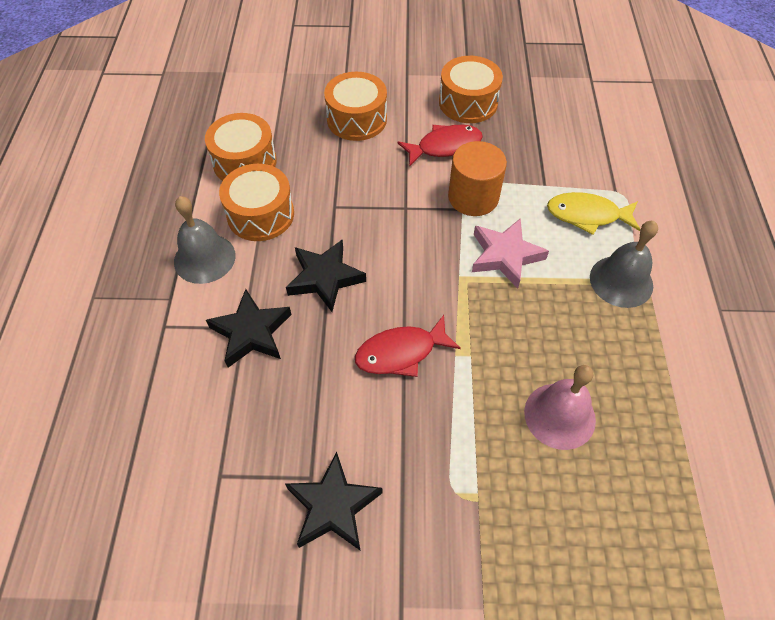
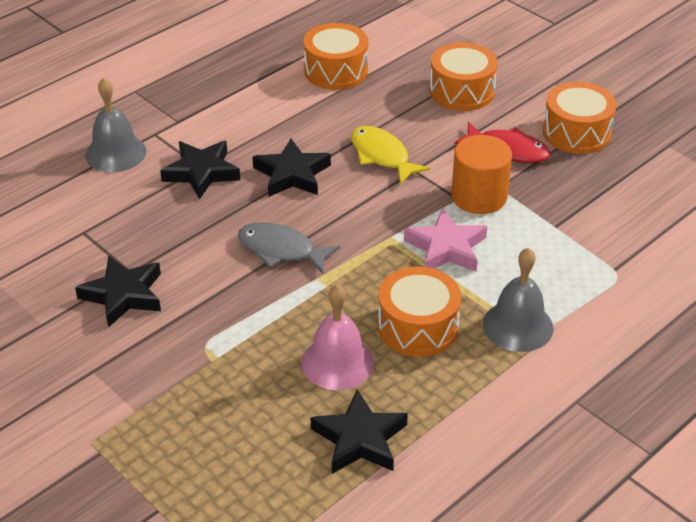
camera: 45 degrees right, 15 degrees down
(204, 258) = (229, 112): grey bell -> grey bell (115, 153)
(260, 214) = (301, 110): orange drum -> orange drum (418, 327)
(401, 352) = (281, 250): red fish -> grey fish
(587, 215) = (559, 268): yellow fish -> yellow fish (382, 156)
(653, 466) = (360, 439): none -> black star

